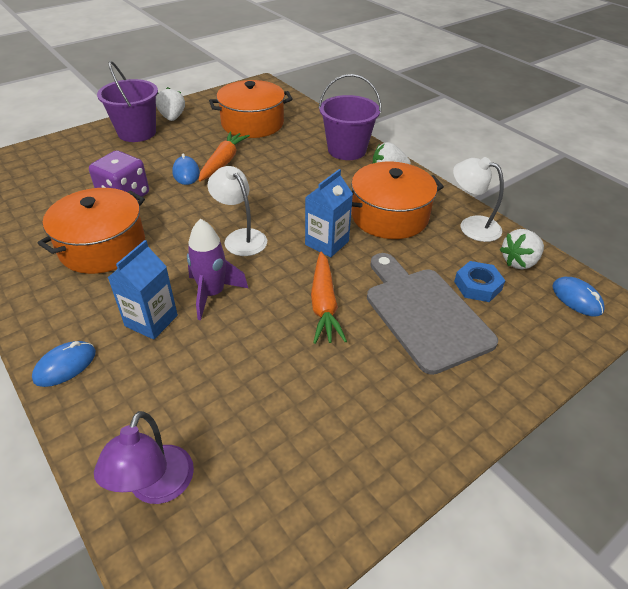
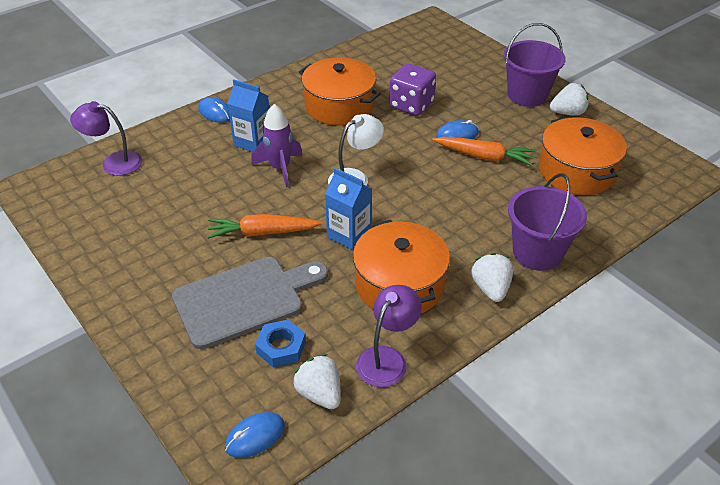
camera: 90 degrees right, 0 degrees up
(471, 226) = (387, 358): white lamp -> purple lamp

